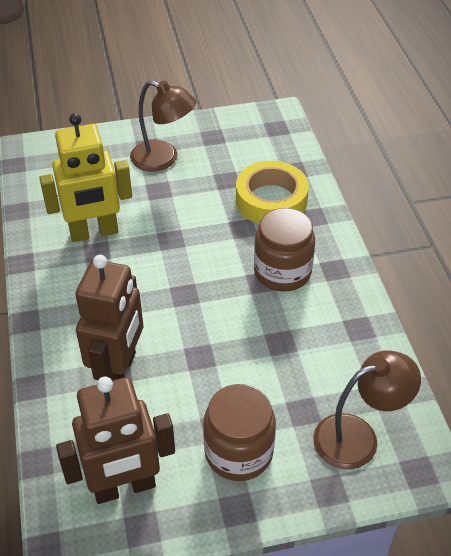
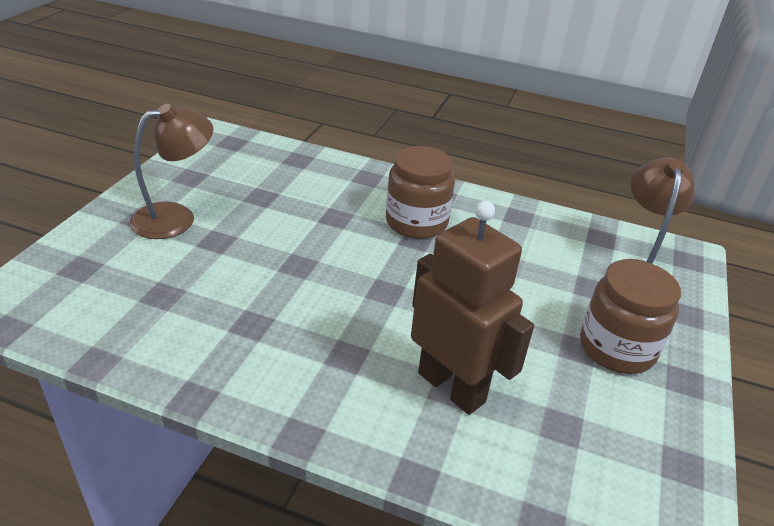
camera: 60 degrees left, 10 degrees down
(94, 232) = (220, 313): yellow robot -> none
(124, 487) = (620, 455): brown robot -> none
(271, 200) = (320, 187): yellow tape -> none

